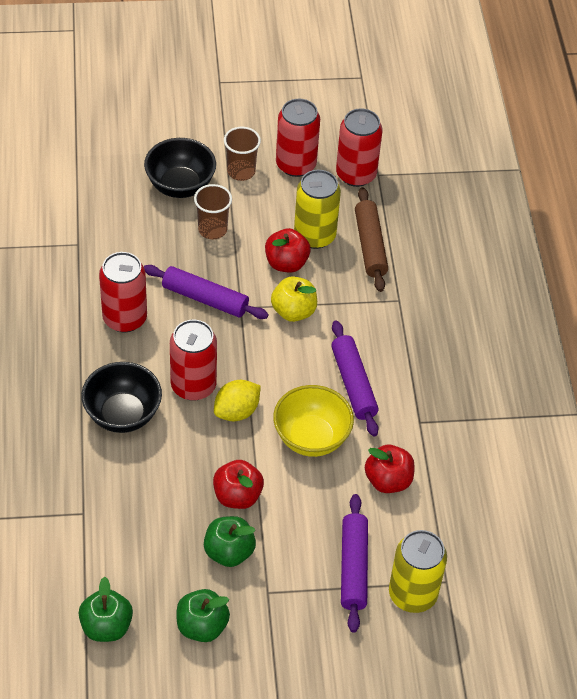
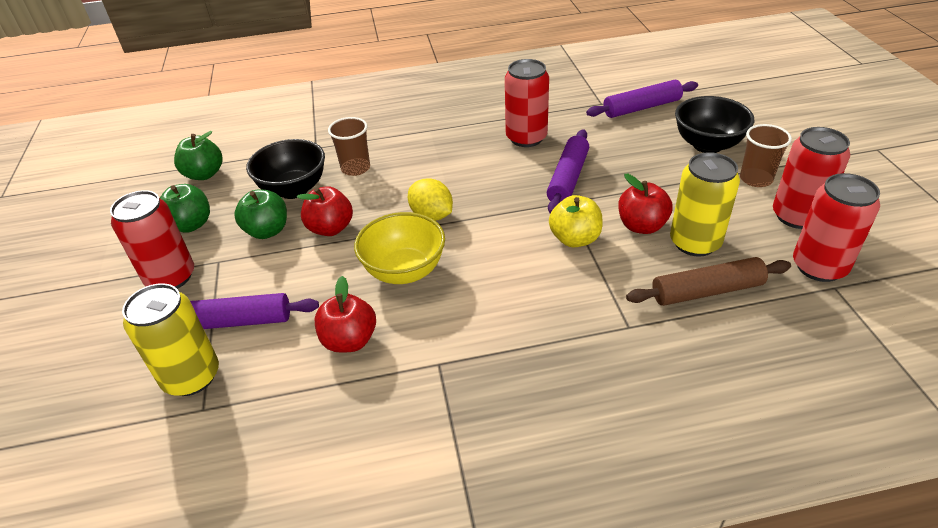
camera: 90 degrees right, 10 degrees down
(123, 415) = (418, 152): black bowl -> black bowl (294, 189)
(193, 386) = (458, 185): red can -> red can (171, 277)
(212, 229) = (661, 171): brown cup -> brown cup (355, 168)
(353, 384) = (485, 297): purple rolling pin -> purple rolling pin (641, 108)

